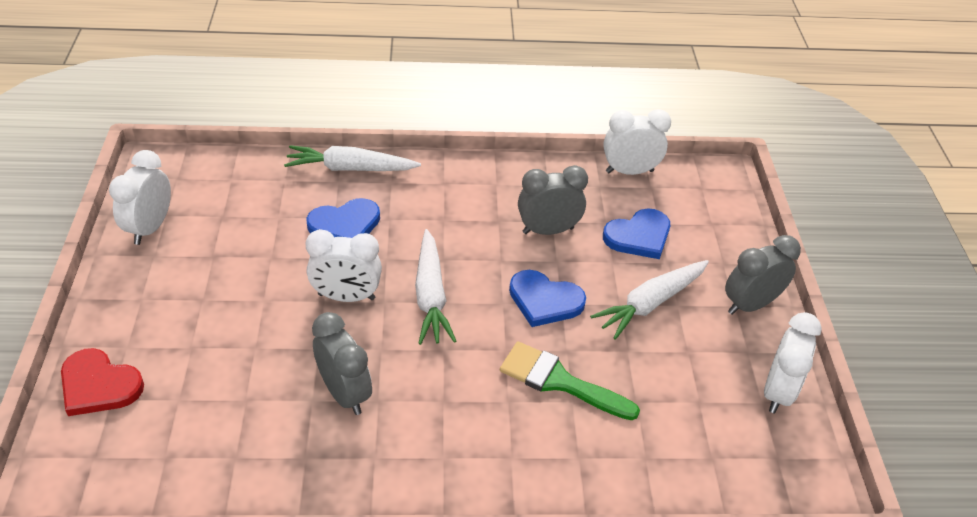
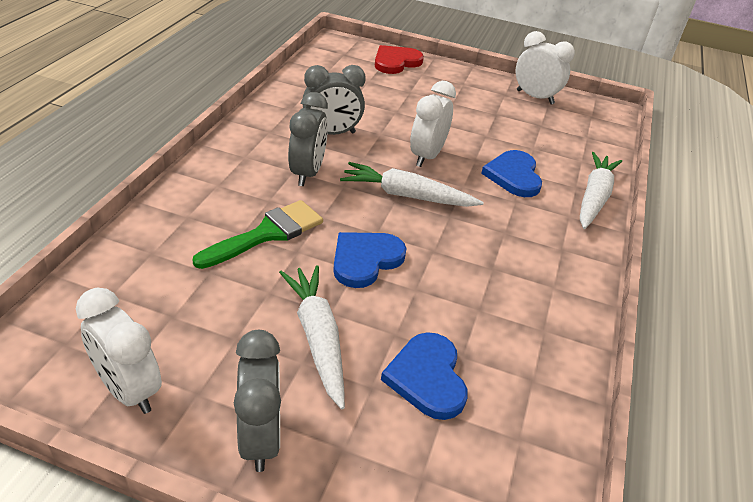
camera: 110 degrees right, 5 degrees down
(548, 230) = (465, 300): grey clock -> grey clock (307, 173)
(629, 171) = (558, 427): white clock -> none

